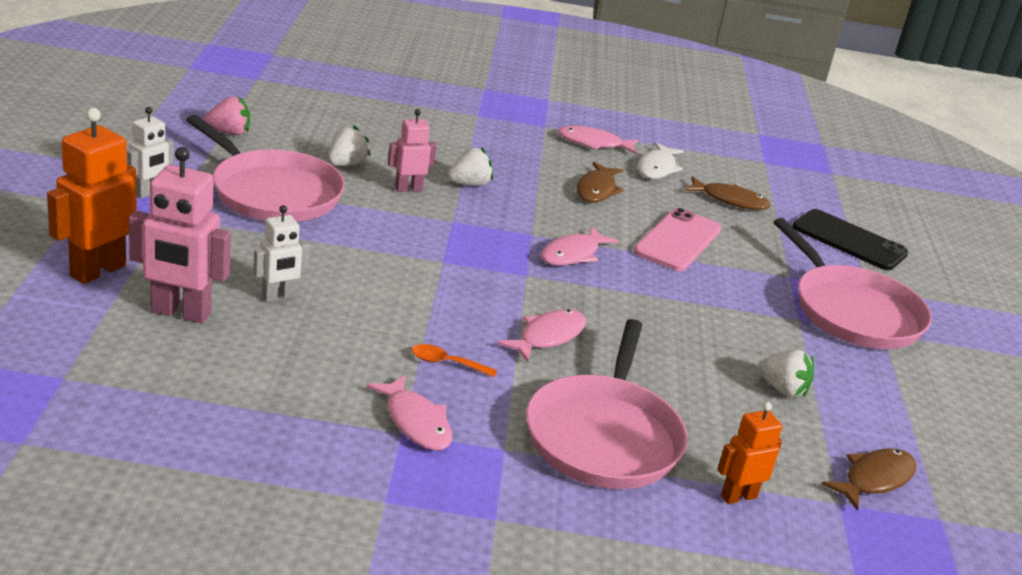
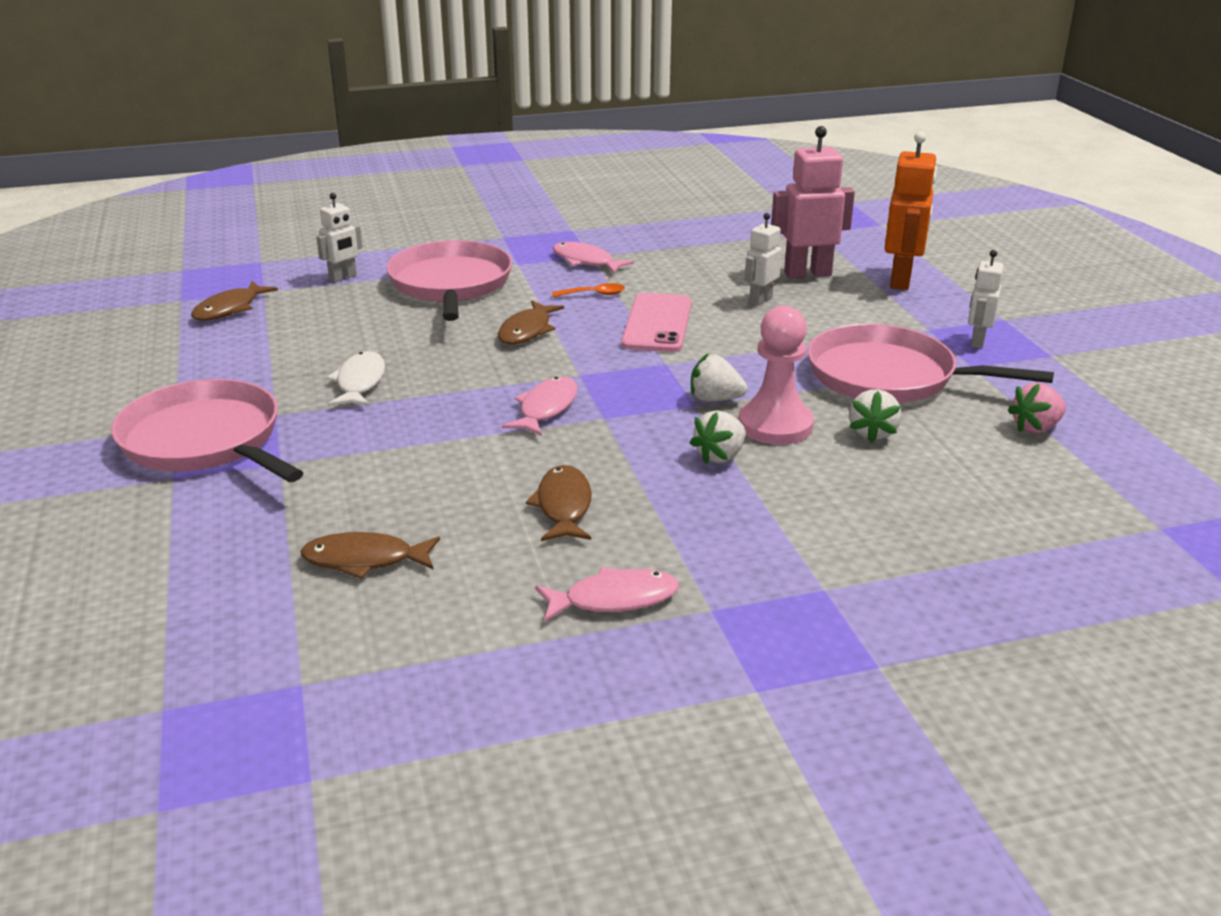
camera: 165 degrees right, 0 degrees up
(408, 189) = (775, 425): pink robot -> pink pawn
(548, 337) = (527, 331): pink fish -> brown fish
(657, 168) = (493, 584): white fish -> white fish (360, 382)
(678, 240) = (430, 465): pink phone -> pink phone (657, 323)
(738, 496) = (343, 277): orange robot -> white robot
(782, 389) = (302, 347): white strawberry -> white strawberry (715, 399)
(849, 240) = (177, 548): black phone -> none

